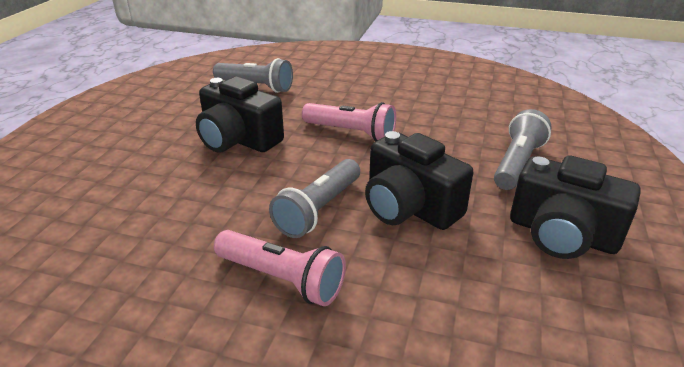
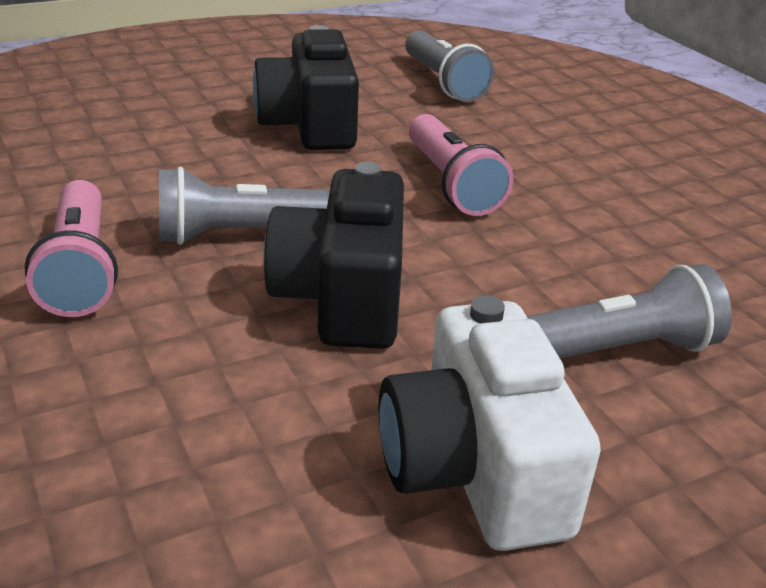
camera: 45 degrees right, 0 degrees up
(562, 234) = (474, 469): black camera -> white camera

